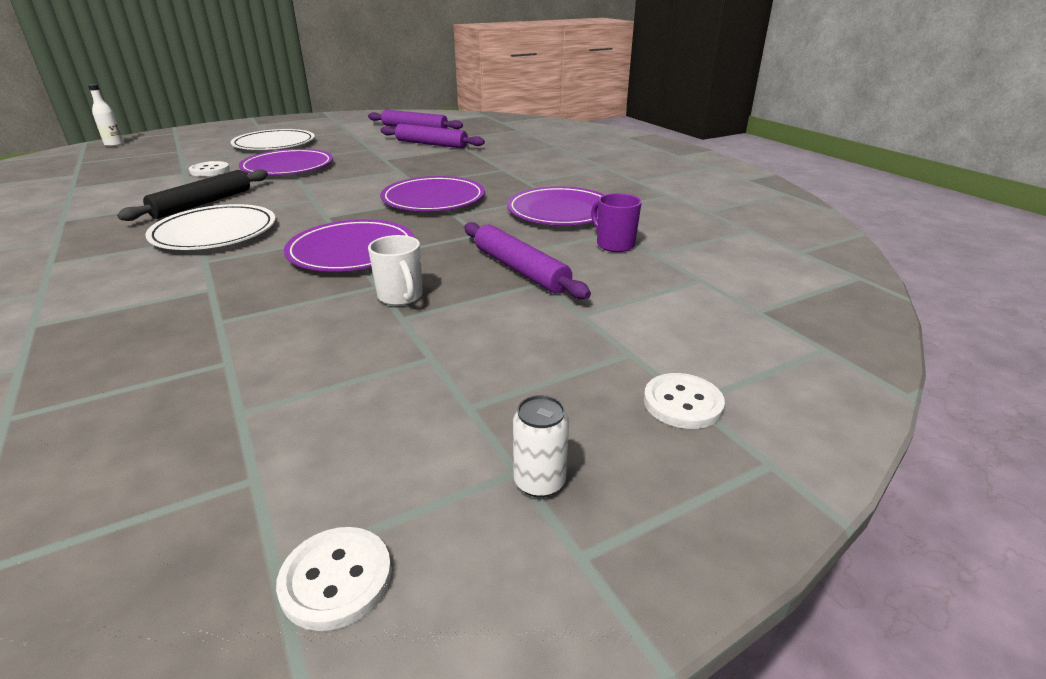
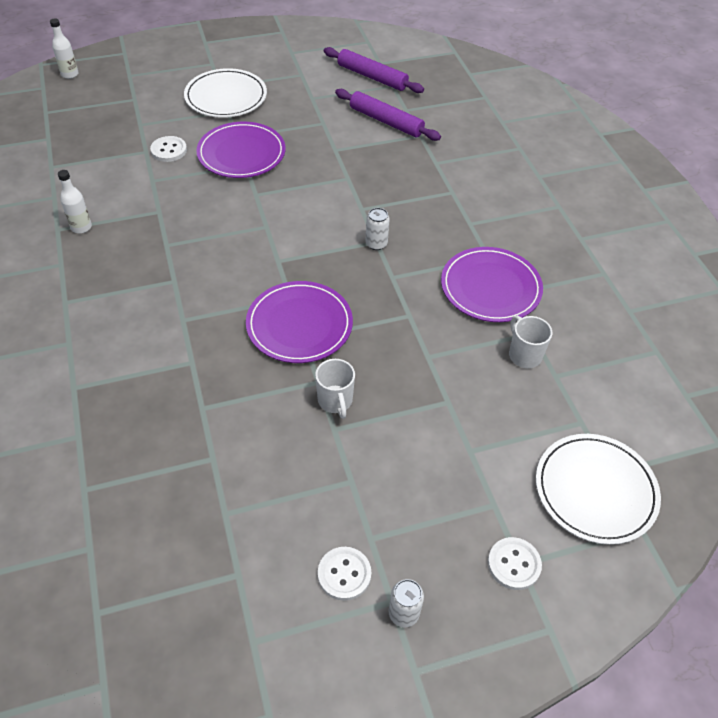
camera: 10 degrees right, 20 degrees up
(93, 216) = (81, 227): none -> white bottle
(202, 203) = (170, 218): black rolling pin -> none
(214, 232) = (185, 273): white plate -> white plate (595, 490)
(336, 579) = (284, 657): white button -> white button (344, 574)
(433, 199) = (376, 244): purple plate -> white can
(520, 270) = (434, 380): purple rolling pin -> none
(614, 244) = (524, 355): purple mug -> white mug

